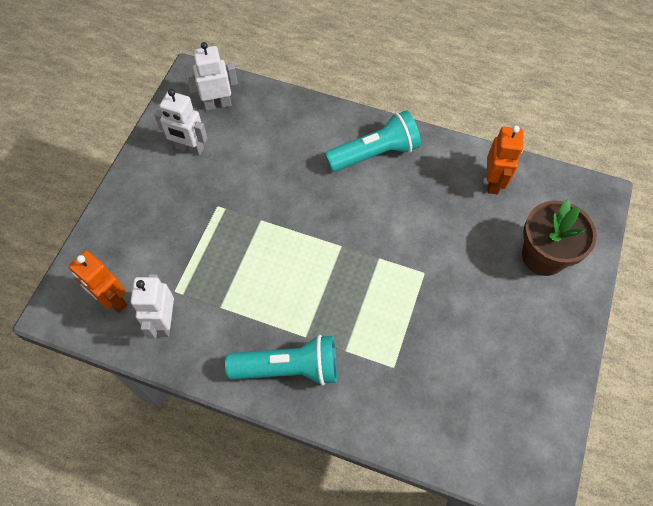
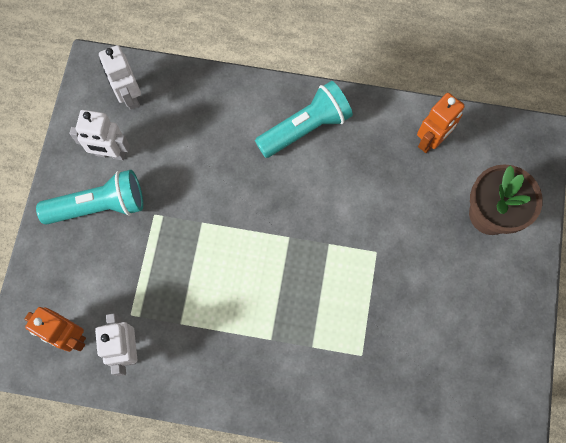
camera: 10 degrees left, 10 degrees up
(217, 104) = (129, 96): white robot -> white robot turned 90 degrees counterclockwise
(288, 368) = (260, 374): turquoise flashlight -> turquoise flashlight (99, 206)
(493, 182) = (431, 140): orange robot -> orange robot turned 45 degrees clockwise

